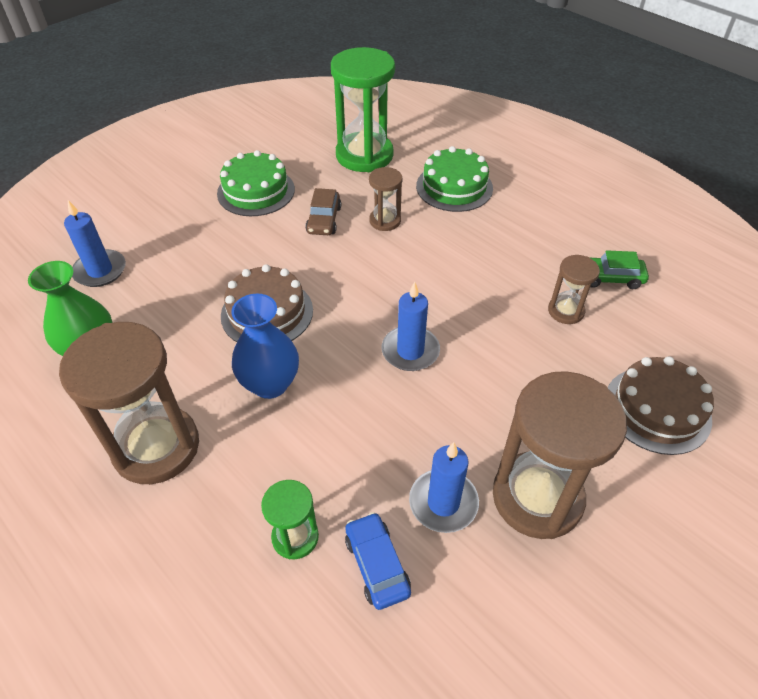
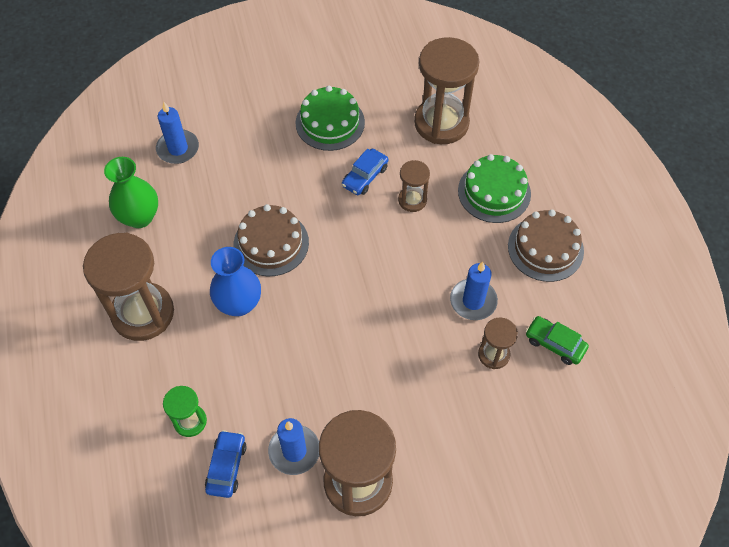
camera: 30 degrees right, 10 degrees up
(324, 220) = (365, 176): brown car -> blue car
(364, 155) = (441, 123): green hourglass -> brown hourglass
(410, 351) = (351, 327): blue candle -> blue candle (473, 301)
(657, 409) = (495, 469): brown cake -> brown cake (545, 248)

